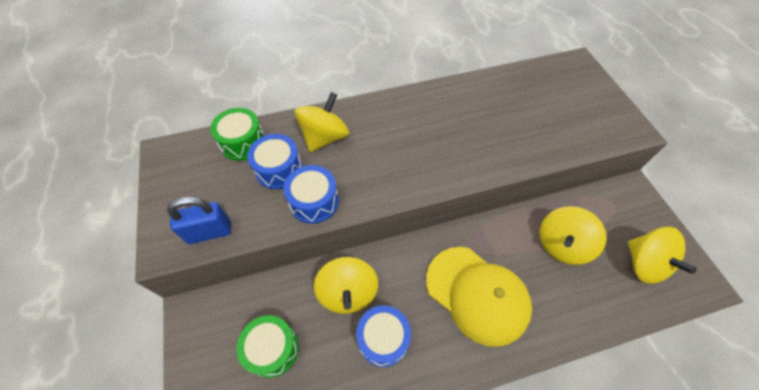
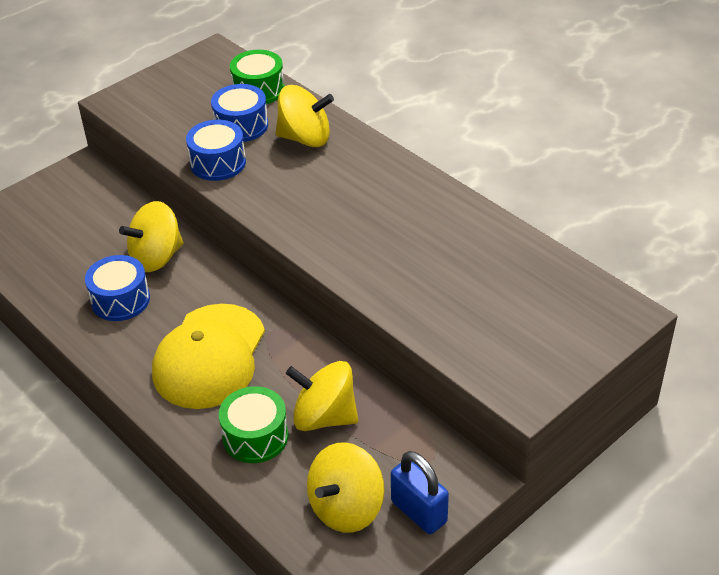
camera: 65 degrees right, 15 degrees down
(209, 232) = (145, 116): blue padlock -> blue padlock (419, 512)
(272, 349) = (74, 231): green drum -> green drum (255, 436)

